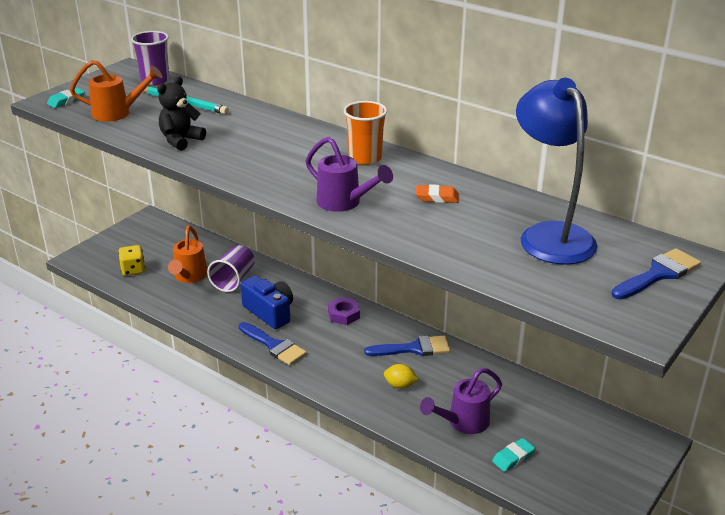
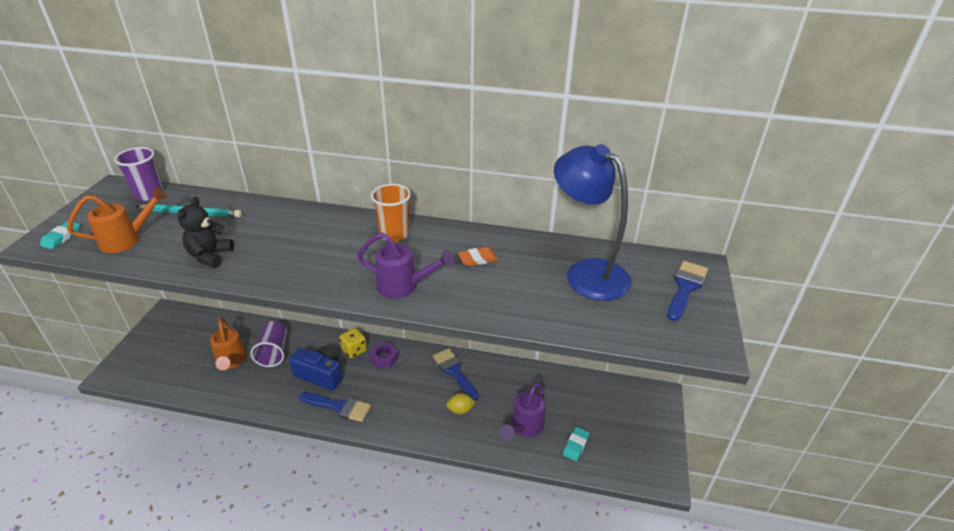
camera: 25 degrees left, 5 degrees up
(133, 270) = (173, 370): yellow dice -> yellow dice (354, 350)
(414, 348) = (454, 371): blue brush -> blue brush turned 90 degrees counterclockwise

